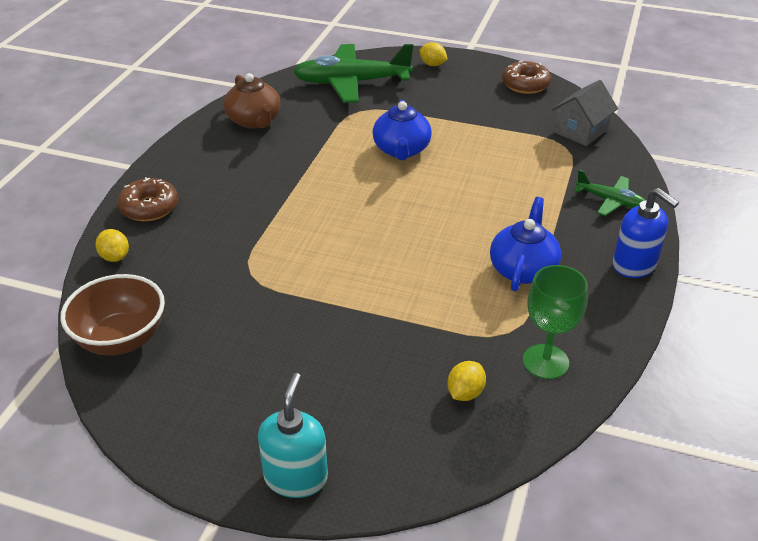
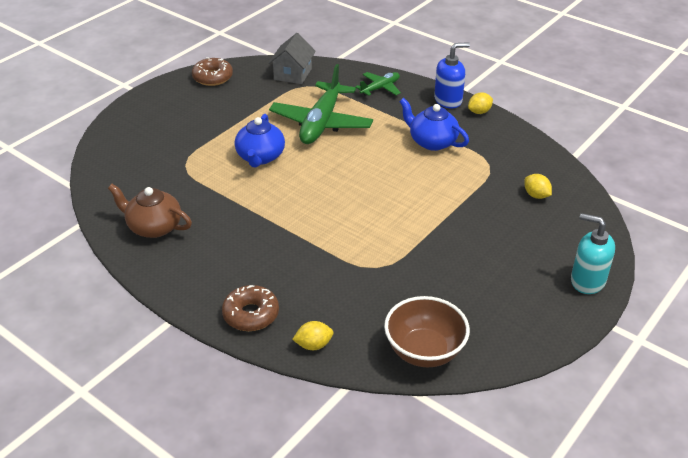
camera: 70 degrees left, 0 degrees up
(254, 121) = (153, 227): brown teapot -> brown teapot turned 150 degrees counterclockwise
(351, 83) = (135, 159): green plane -> green plane (321, 123)
(401, 150) = (260, 157): blue teapot -> blue teapot turned 75 degrees clockwise
(432, 65) = (143, 111): yellow lemon -> yellow lemon (479, 112)
(545, 361) = (520, 158): green goblet -> none
(580, 131) = (293, 74): grey house -> grey house turned 45 degrees clockwise

